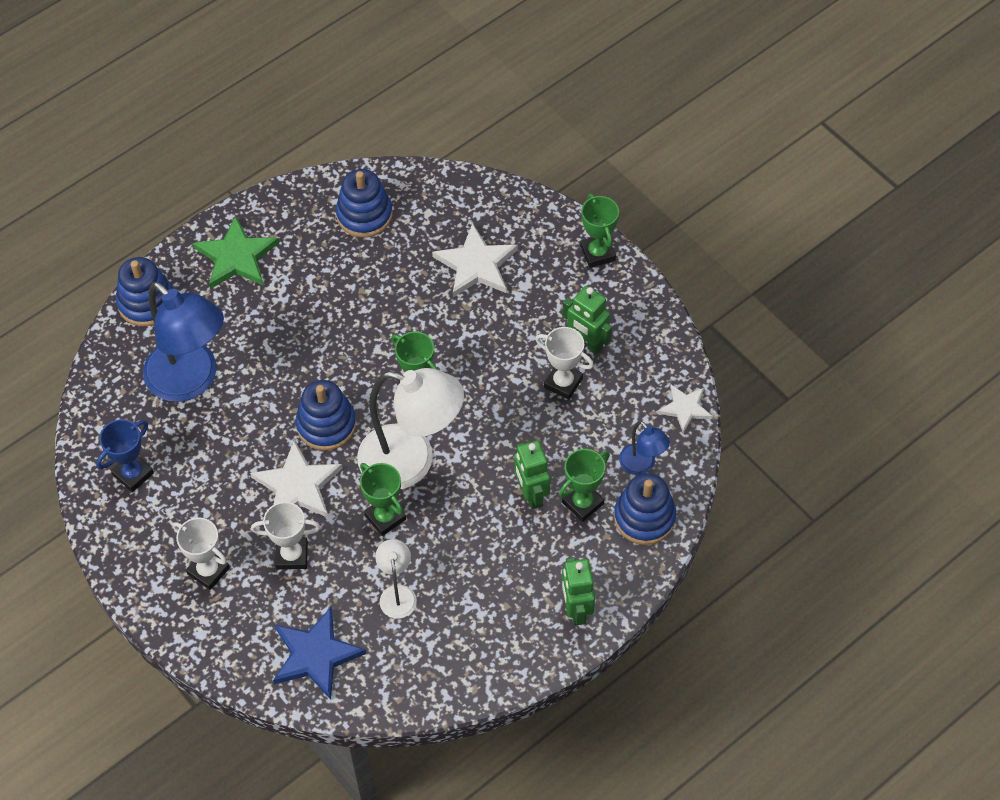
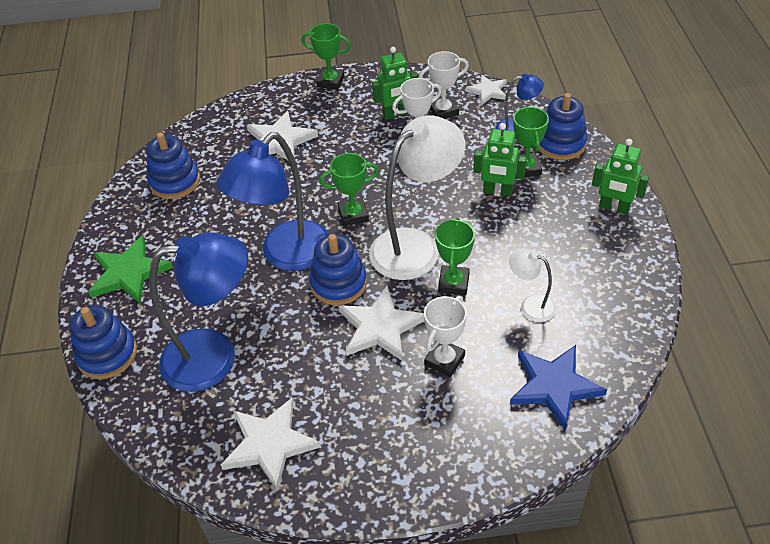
camera: 55 degrees left, 10 degrees down
(133, 474) = (269, 444): blue trophy -> white star
(208, 571) = (416, 429): white trophy -> white trophy (443, 111)
(333, 364) = (286, 255): none -> blue lamp
(385, 517) = (454, 283): green trophy -> green trophy turned 75 degrees counterclockwise

